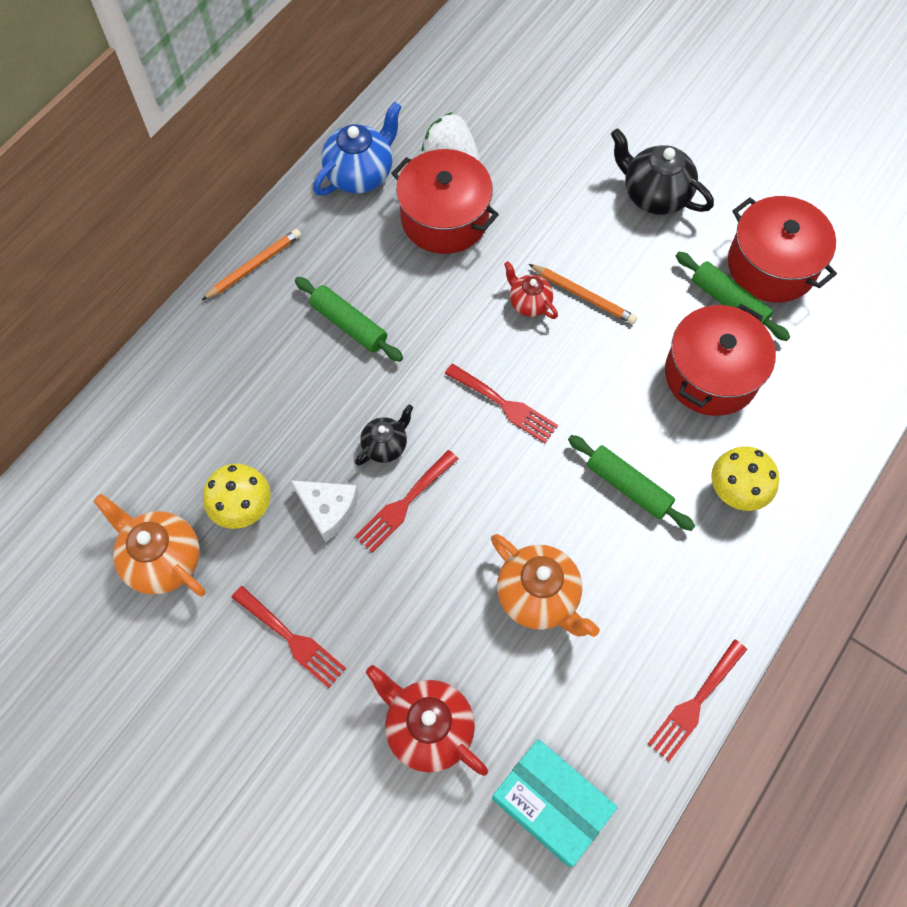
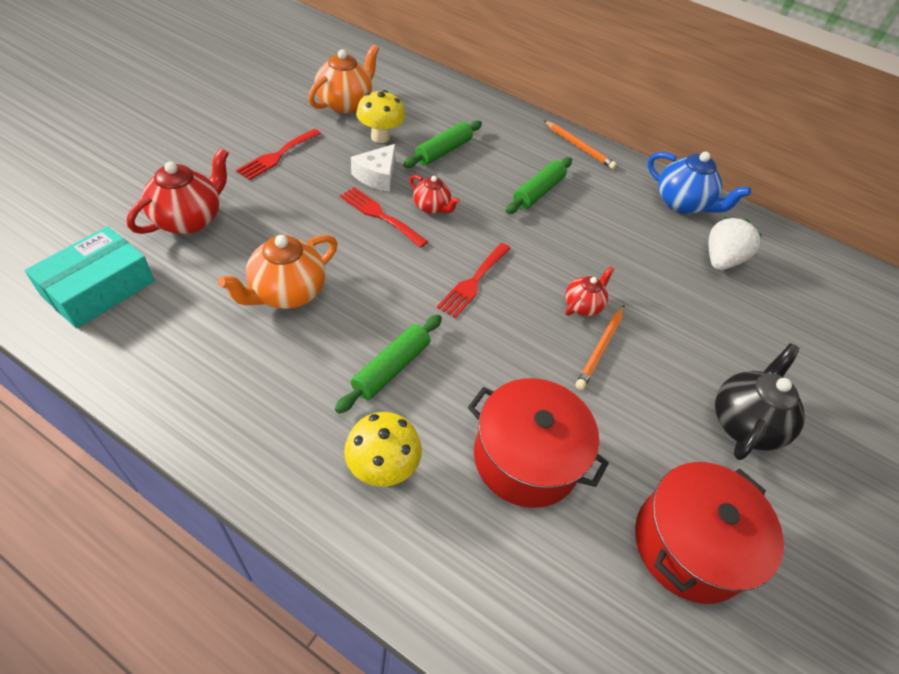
camera: 80 degrees right, 15 degrees down
(385, 445) = (431, 207): black teapot -> red teapot
(444, 218) = (656, 252): red pot -> none
(695, 703) = (154, 404): red fork -> none
(728, 302) = (624, 487): green rolling pin -> green rolling pin (443, 151)

